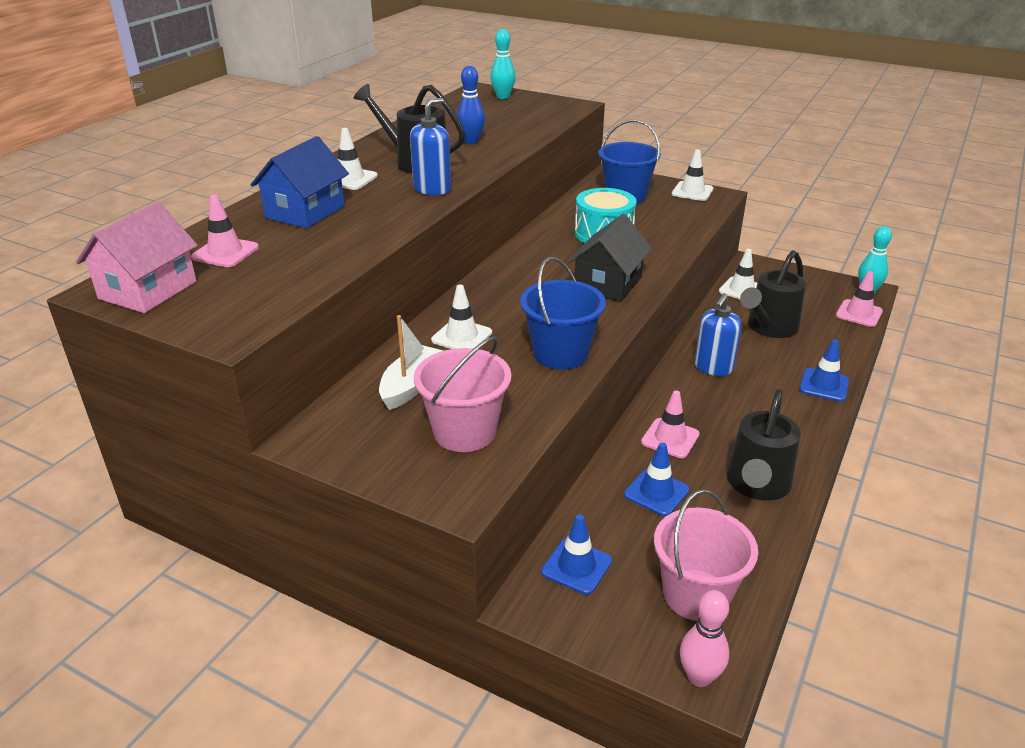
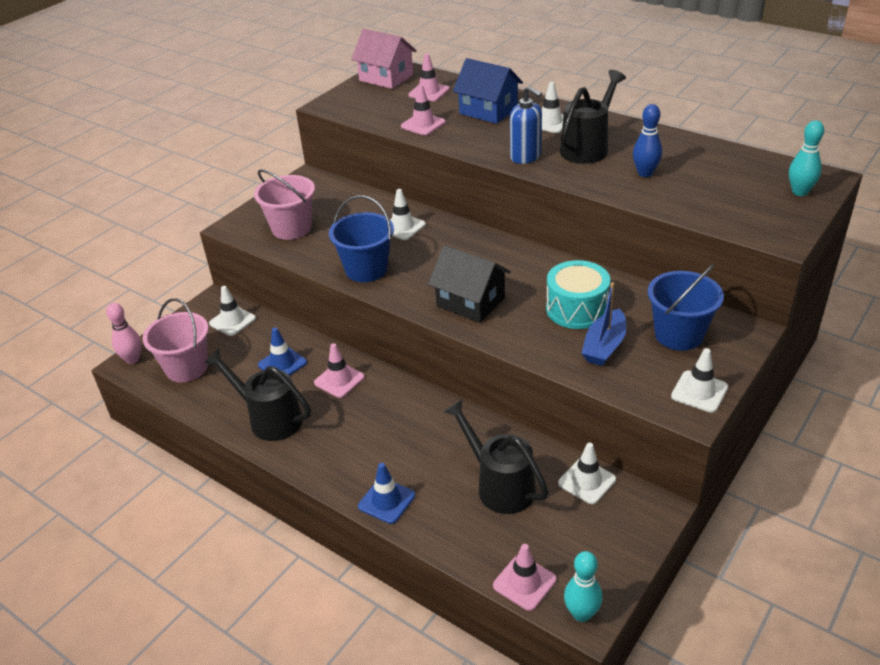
camera: 100 degrees right, 5 degrees up
(332, 250) = (423, 124): none -> pink traffic cone
(411, 386) = (348, 208): white boat -> none
(576, 566) = (232, 321): blue traffic cone -> white traffic cone
(653, 223) = (604, 346): none -> blue boat
(713, 368) = (432, 425): blue soap dispenser -> none

